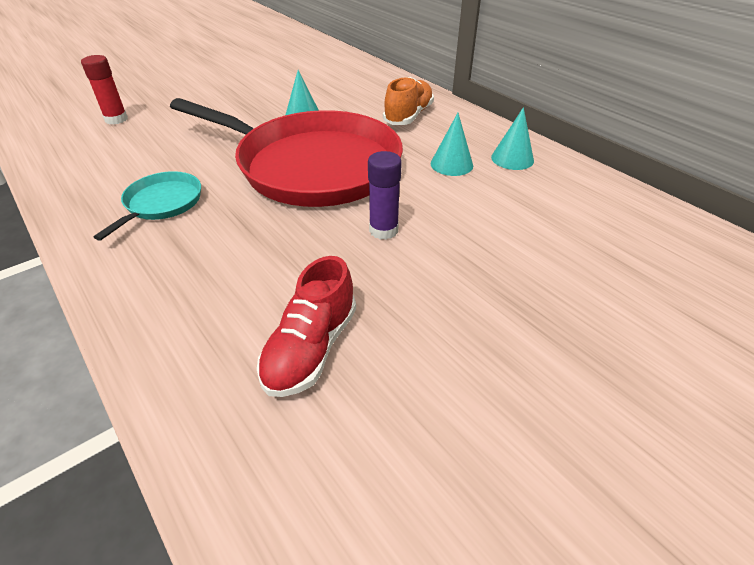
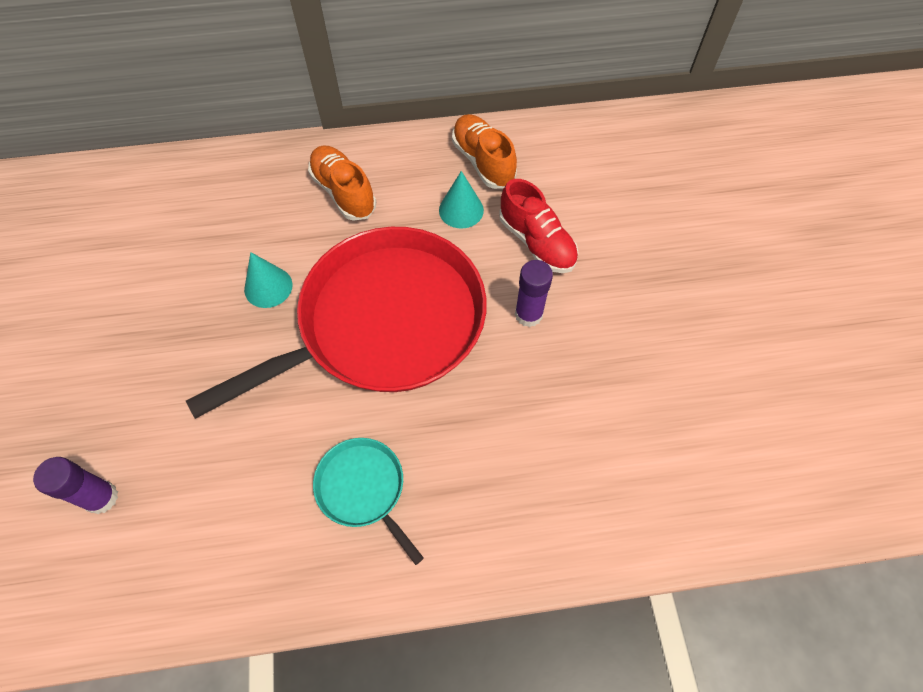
camera: 60 degrees left, 20 degrees up
(116, 119) = (101, 497): red glue stick -> purple glue stick
(311, 348) = (641, 430): red shoe -> red shoe (536, 242)
(512, 159) = (483, 161): turquoise cone -> orange shoe

